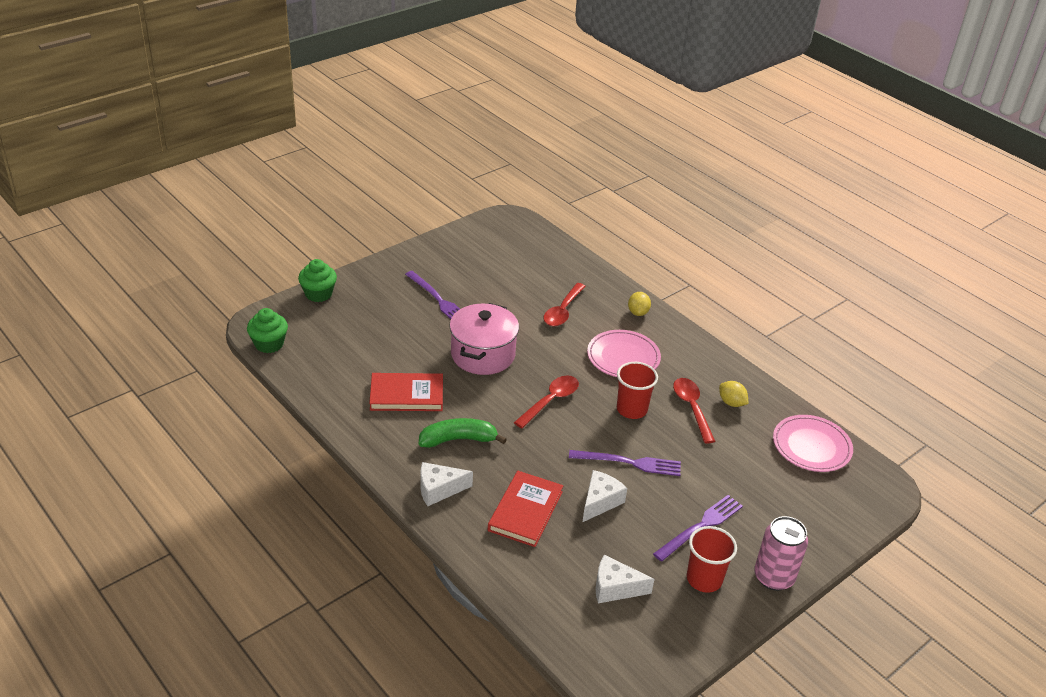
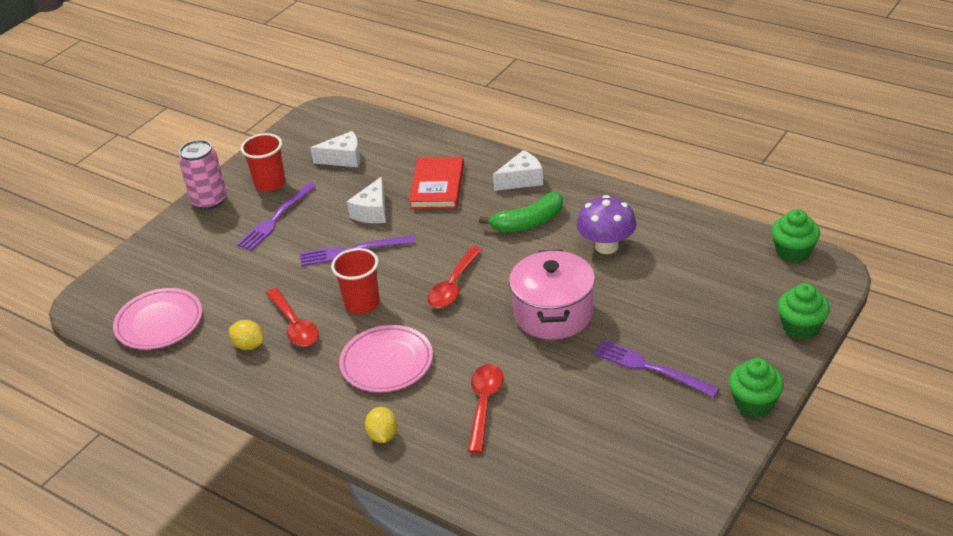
camera: 170 degrees right, 0 degrees up
(390, 263) = (754, 403): none -> green cupcake
(406, 395) = (606, 246): red book -> purple mushroom

